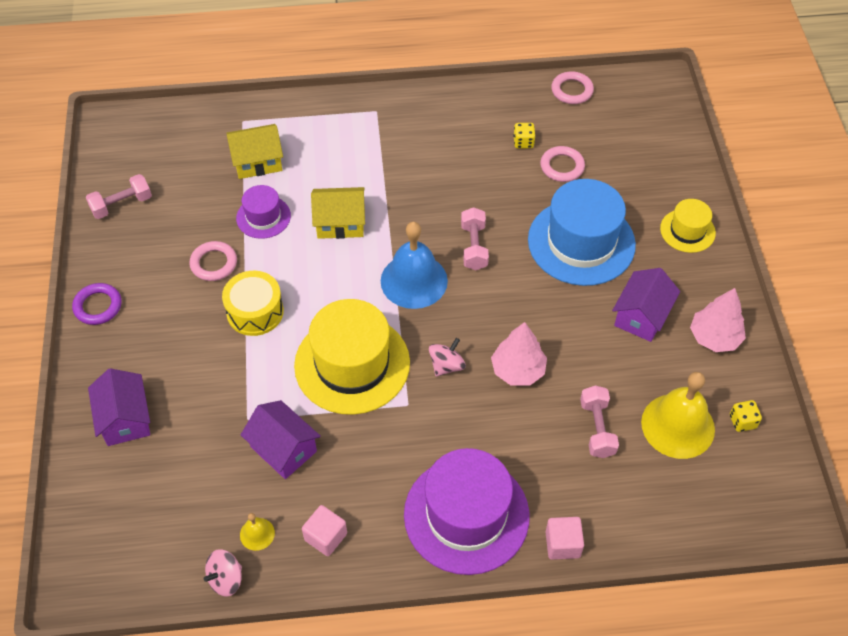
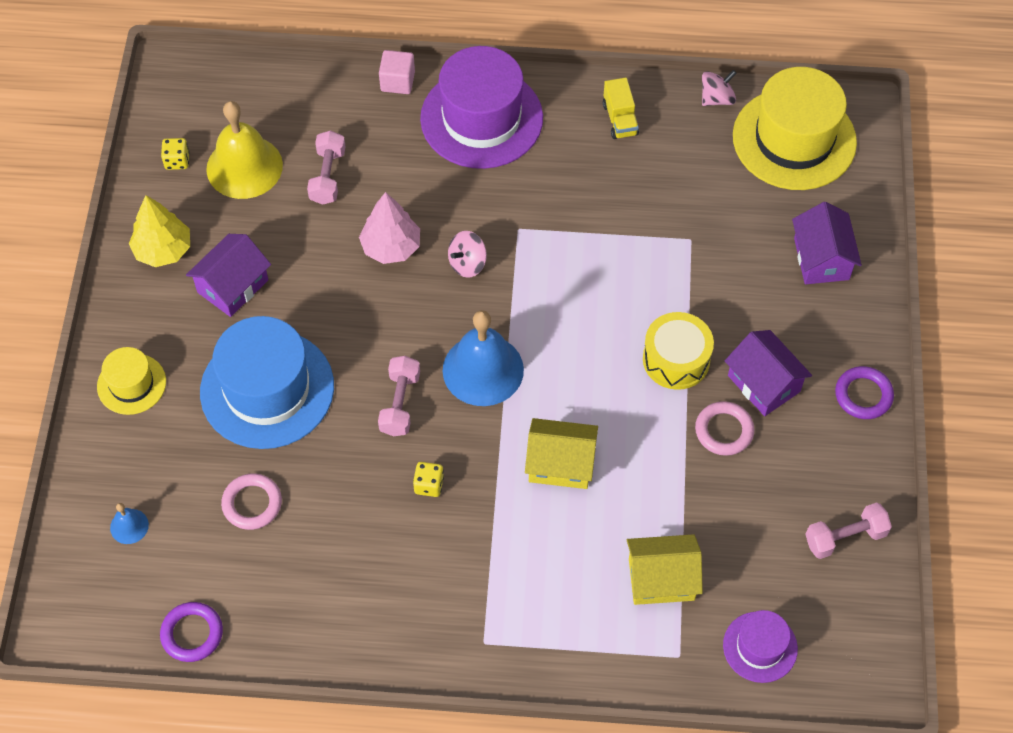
camera: 170 degrees left, 5 degrees up
(257, 534) = (686, 131): yellow bell -> none
(263, 217) = (658, 488): purple hat -> purple hat (760, 647)
(283, 449) = (654, 204): purple house -> purple house (763, 383)
(325, 537) = (620, 119): pink cube -> yellow truck
(352, 364) = (571, 281): yellow hat -> yellow hat (794, 139)
(523, 142) = (291, 552): yellow dice -> yellow dice (429, 485)
(572, 90) = (192, 633): pink ring -> purple ring
(642, 142) = (129, 526): none -> blue bell
(714, 337) = (163, 250): pink tree -> yellow tree

